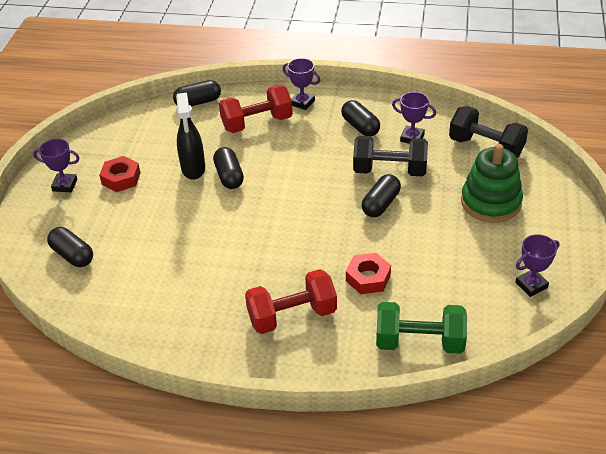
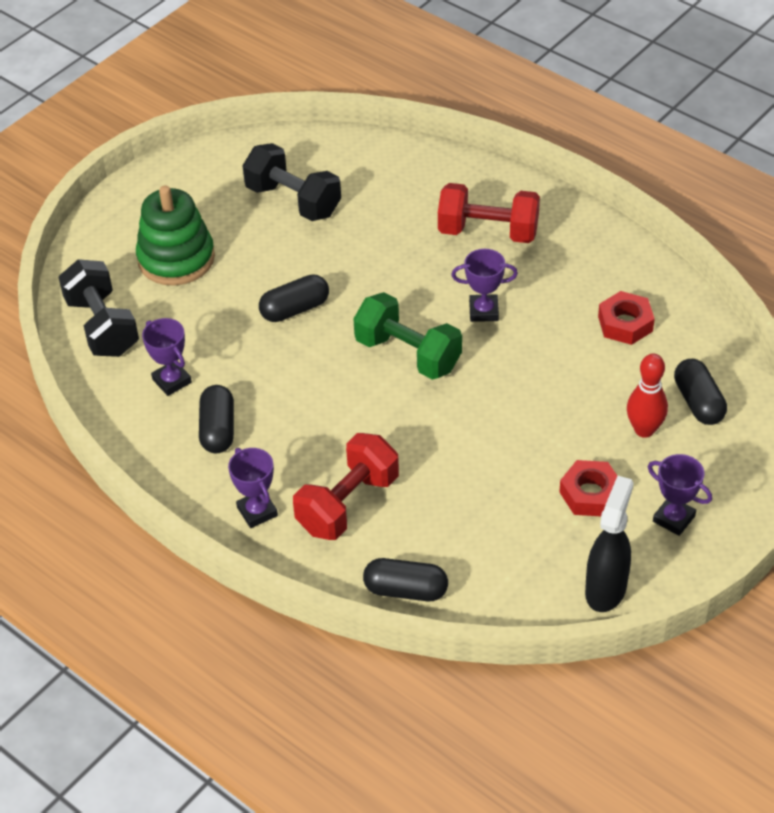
camera: 150 degrees left, 5 degrees up
(103, 225) = (644, 430): none -> red bowling pin
(193, 169) = (484, 464): black spray bottle -> black spray bottle (606, 589)
(229, 176) = (444, 430): black capsule -> none
(257, 123) = (348, 504): red dumbbell -> red dumbbell turned 60 degrees counterclockwise
(368, 278) = (382, 236): red nut -> red nut (625, 324)
(389, 171) = (244, 347): black dumbbell -> black dumbbell (293, 200)
(419, 342) = (386, 162): green dumbbell -> green dumbbell (408, 354)
(531, 285) = (234, 165): purple trophy -> purple trophy (483, 311)

